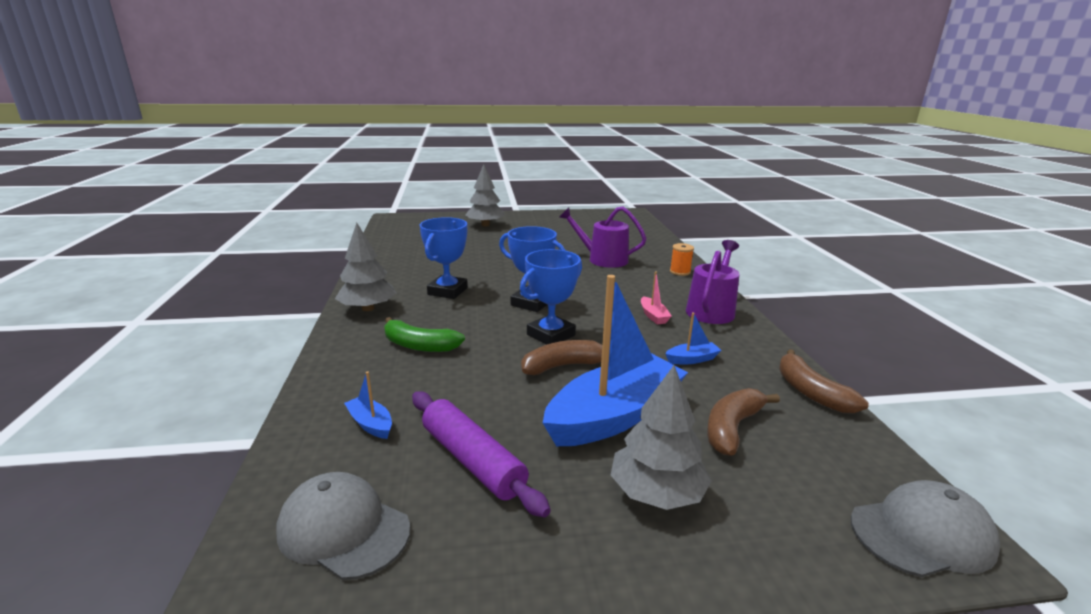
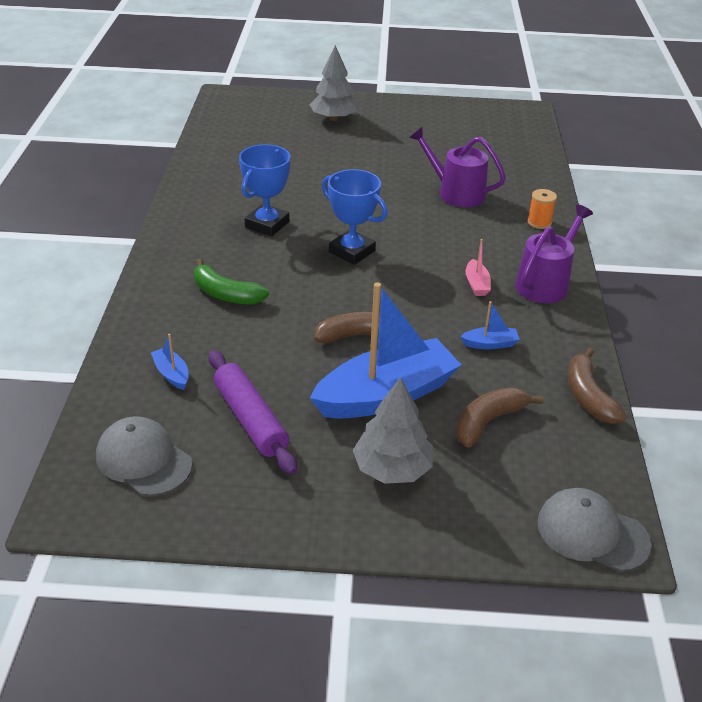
camera: 10 degrees right, 15 degrees up
(368, 308) = (181, 240): grey tree -> none
(551, 335) = (358, 296): blue trophy -> none
(922, 534) = (592, 533): grey cap -> grey cap turned 150 degrees counterclockwise

